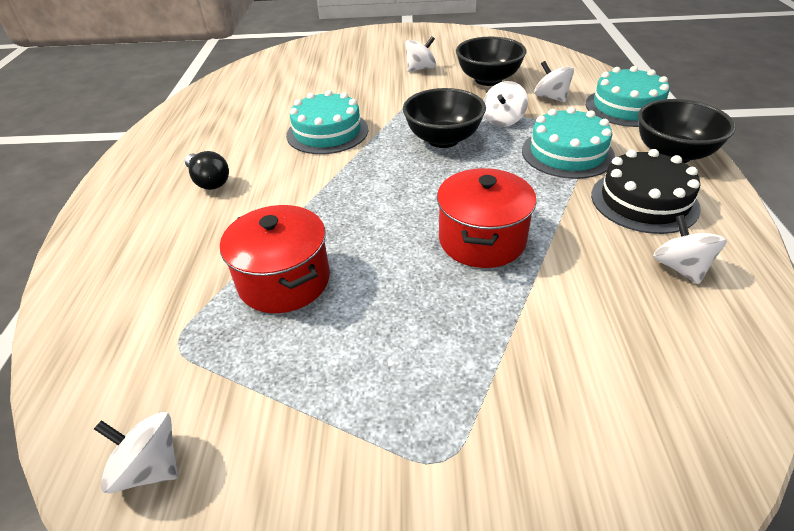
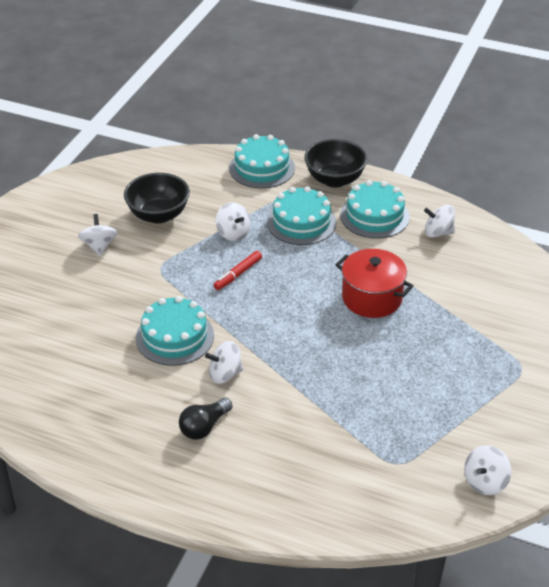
camera: 70 degrees left, 0 degrees up
(209, 181) = (204, 427): black light bulb -> black light bulb turned 150 degrees clockwise
(284, 281) = (361, 401): red pot -> none
(443, 139) = (238, 274): black bowl -> red marker
(551, 97) = (218, 195): white spinning top -> white spinning top (225, 374)
(644, 201) = (374, 216): black cake -> turquoise cake

